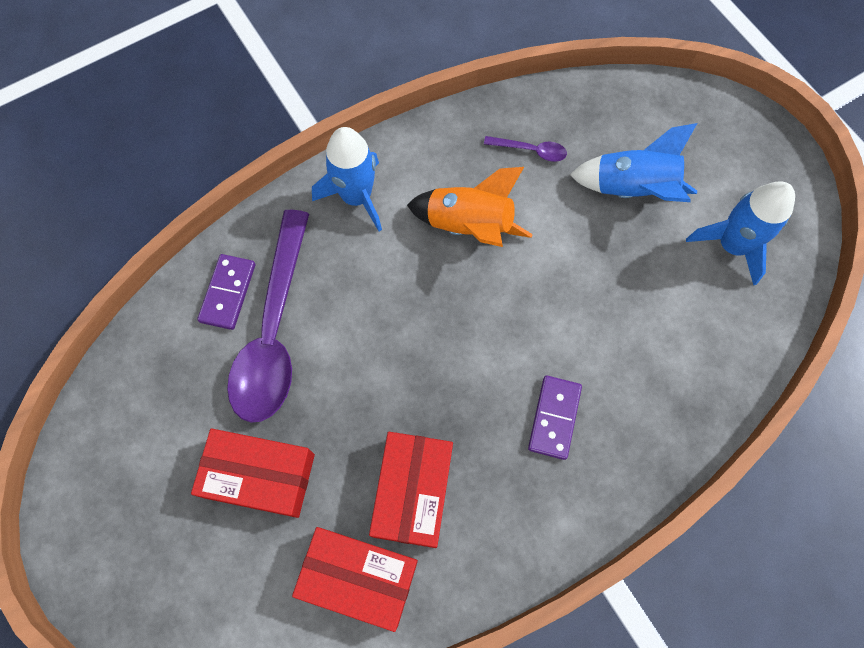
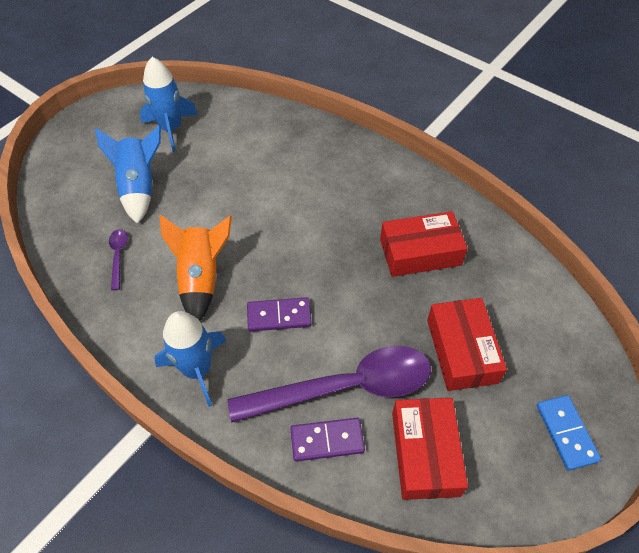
camera: 110 degrees left, 15 degrees down
(116, 542) = (566, 433): none -> blue domino
(359, 577) = (490, 264): red box -> red box (425, 453)
(554, 418) = (332, 191): purple domino -> purple domino (279, 316)

